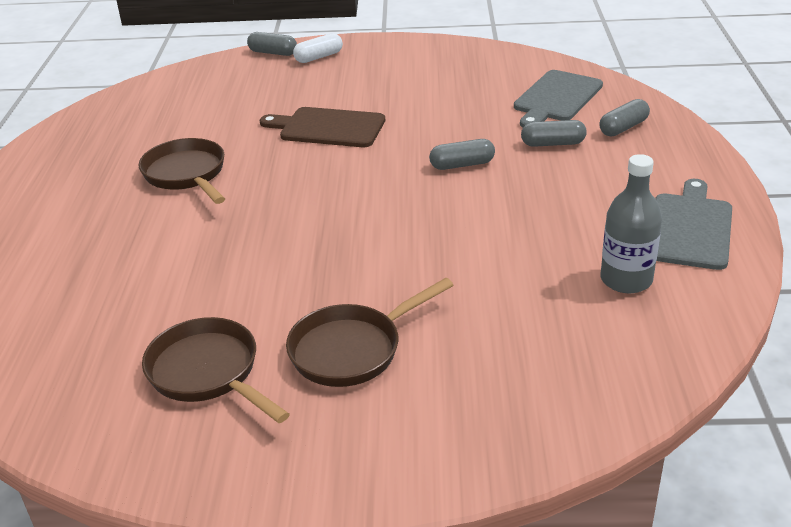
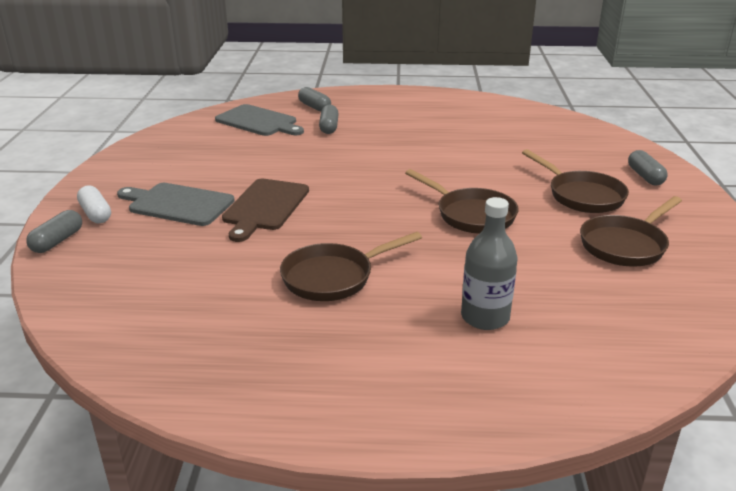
camera: 90 degrees left, 5 degrees down
(301, 253) = (471, 215): none -> brown pan
(462, 165) = (350, 156): grey capsule -> grey capsule (645, 176)
(626, 280) = (493, 121): grey bottle -> grey bottle (485, 317)
(689, 228) = (440, 103): grey cutting board -> grey cutting board (178, 204)

